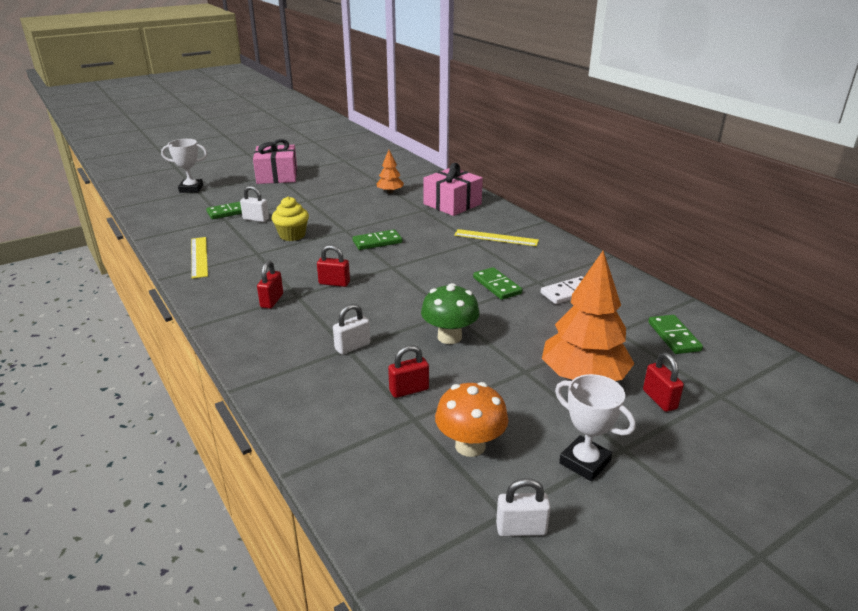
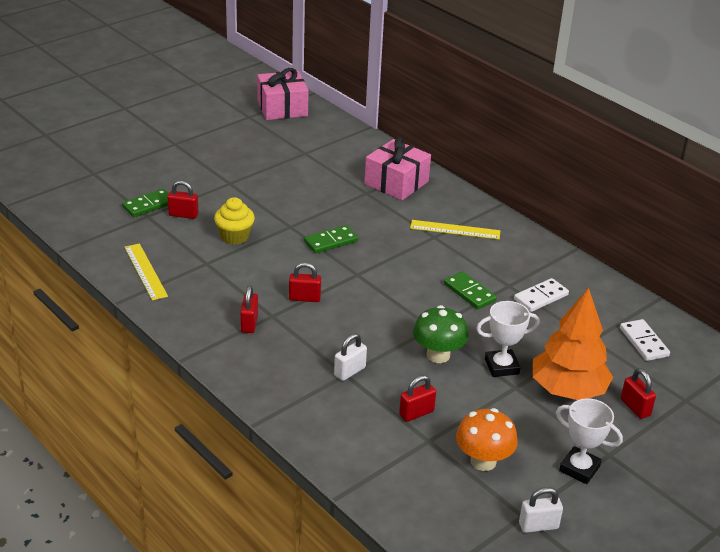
camera: 10 degrees left, 5 degrees up
(191, 189) = (84, 171): white trophy -> white trophy (501, 366)
(256, 219) = (183, 215): white padlock -> red padlock
(277, 176) = (178, 146): pink gift -> pink gift (282, 108)
(390, 192) = (321, 167): orange tree -> none
(674, 336) = (644, 342): green domino -> white domino

